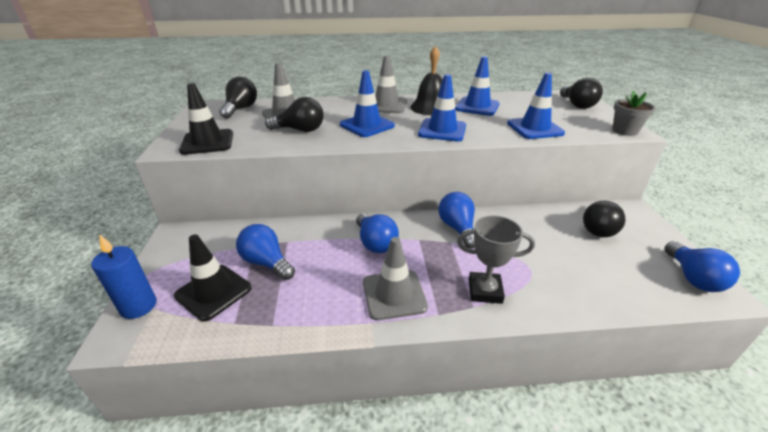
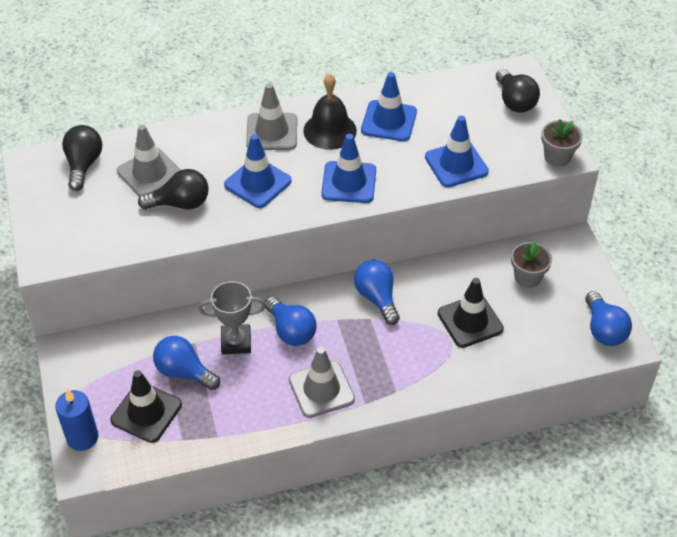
camera: 10 degrees left, 15 degrees up
(207, 142) = (81, 242): black traffic cone -> black traffic cone (470, 321)
(485, 291) = (407, 373): grey trophy -> grey trophy (236, 342)
(598, 228) = (527, 277): black light bulb -> grey flower pot

